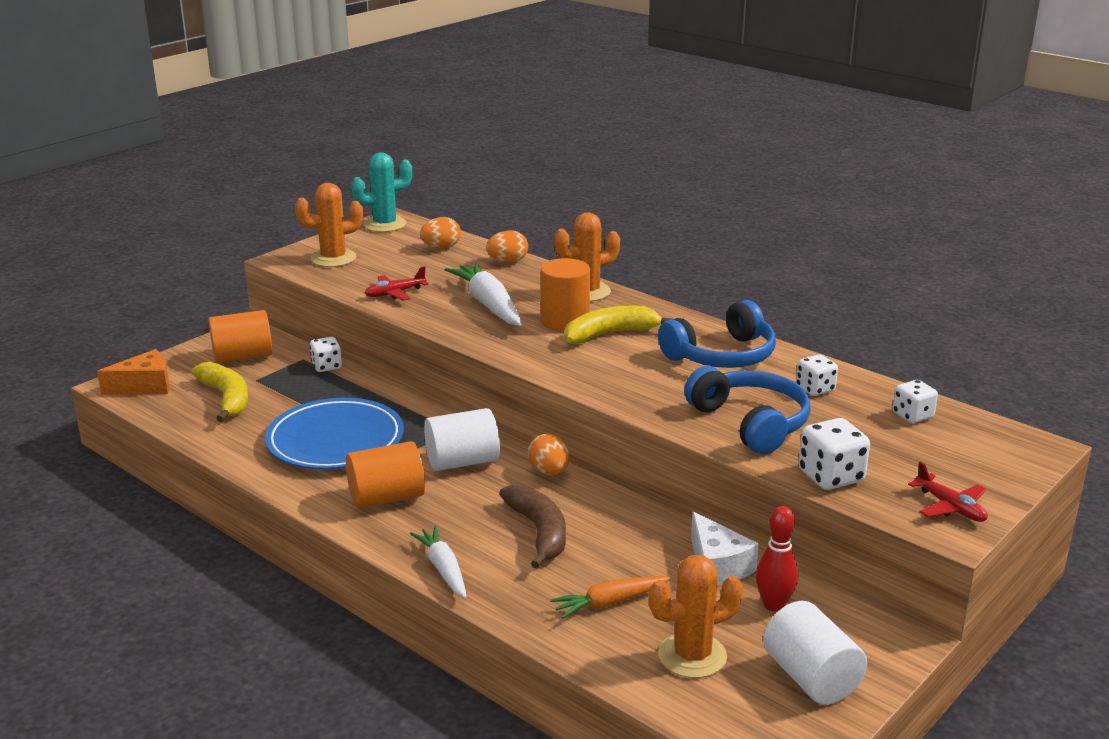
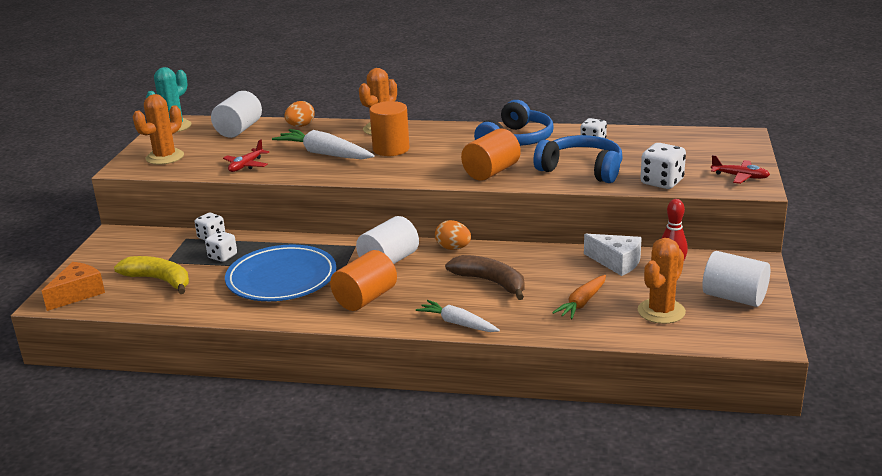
camera: 30 degrees left, 0 degrees up
(243, 356) = (134, 251): orange cylinder -> orange cylinder (491, 172)
(441, 247) = (239, 130): orange egg -> white cylinder
(610, 334) = (431, 148): yellow banana -> none
(912, 416) = (662, 139): white dice -> white dice (222, 256)

